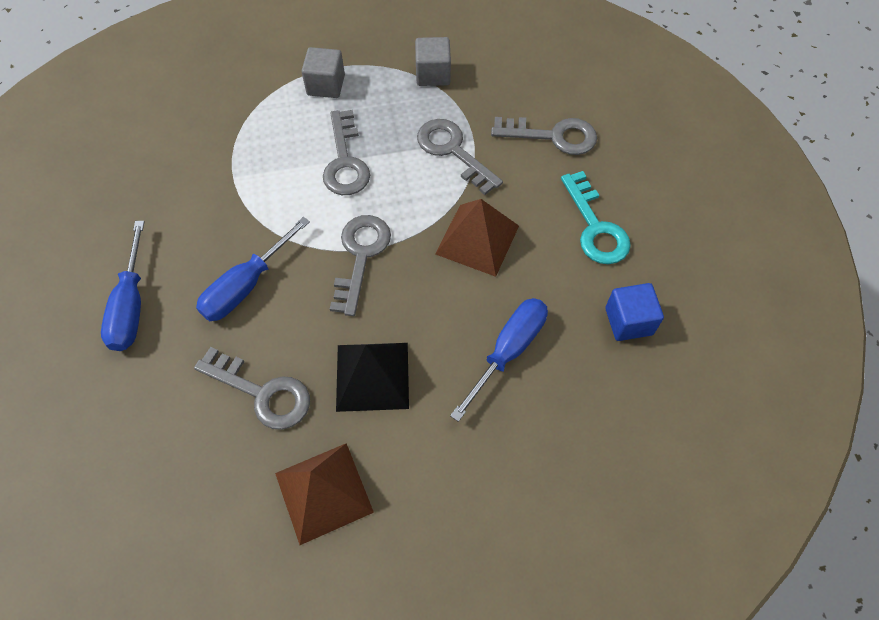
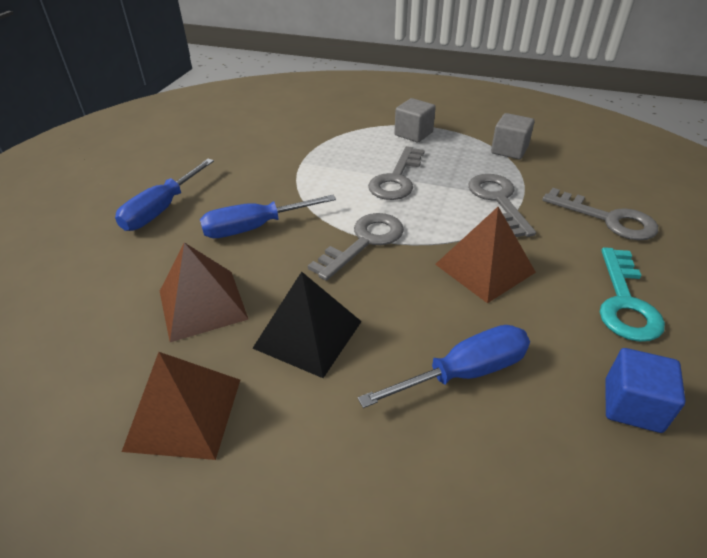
camera: 30 degrees right, 20 degrees down
(262, 392) = (202, 304): grey key -> brown pyramid

